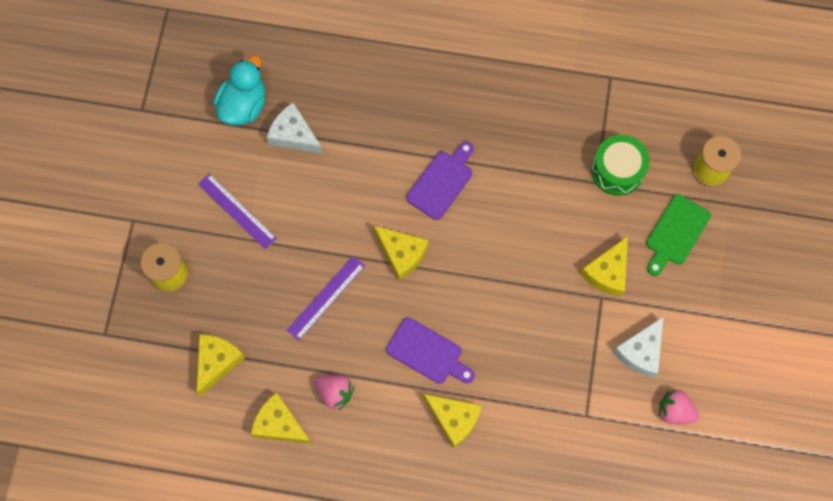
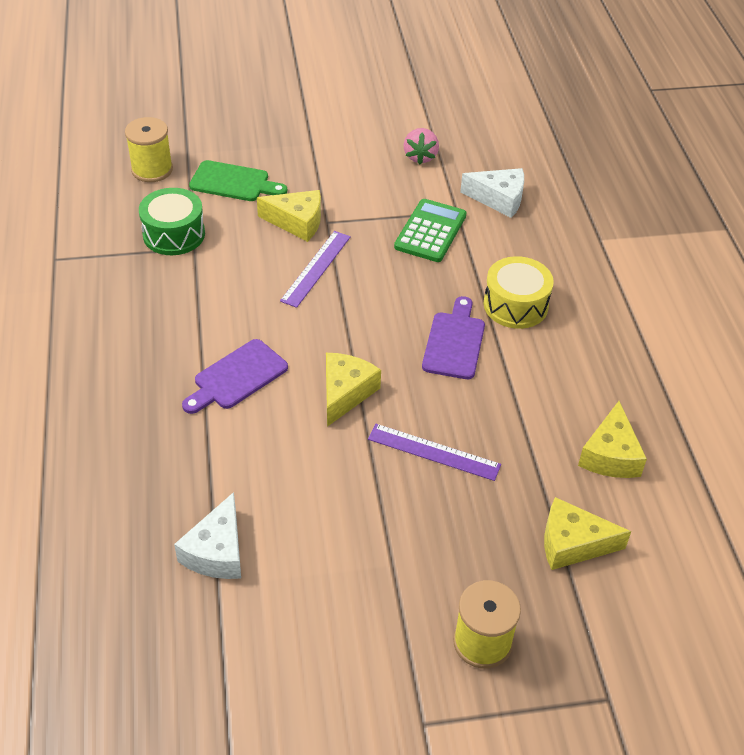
camera: 110 degrees left, 25 degrees down
(237, 211) = (355, 587): purple ruler -> purple ruler (316, 268)
(243, 105) = (185, 631): turquoise duck -> none
(335, 392) = (544, 412): pink strawberry -> none
(442, 182) = (237, 377): purple cutting board -> purple cutting board turned 60 degrees counterclockwise
(454, 419) = (515, 305): yellow cheese -> yellow drum
(565, 382) = (430, 231): none -> green calculator
(640, 351) = (372, 186): white cheese -> white cheese (499, 199)

